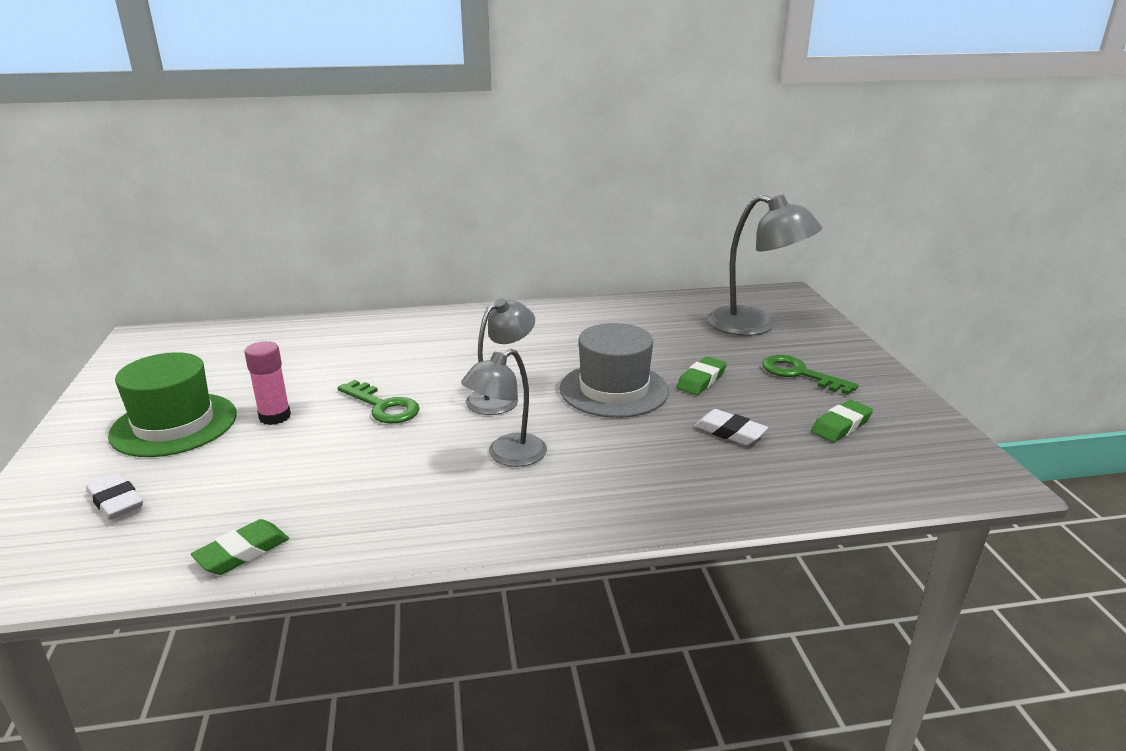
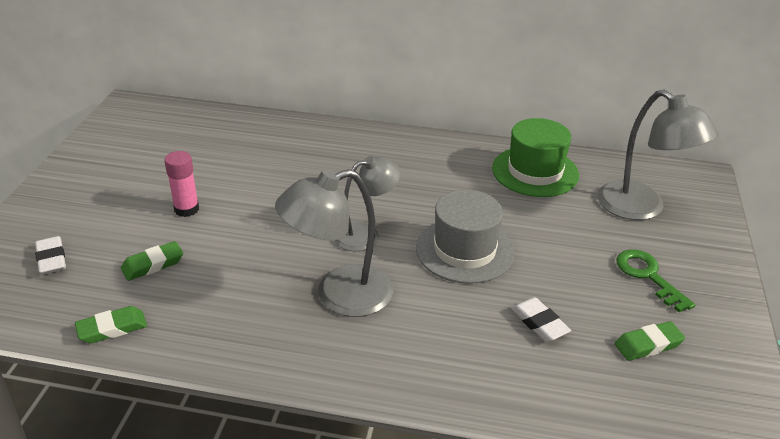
camera: 20 degrees right, 10 degrees up
(174, 424) = (115, 198): green hat -> green hat (535, 171)
(383, 406) = (269, 219): green key -> none
(507, 456) = (339, 295): grey lamp -> grey lamp, size x1.52
(701, 380) = (549, 259): green eraser -> green eraser (153, 264)

